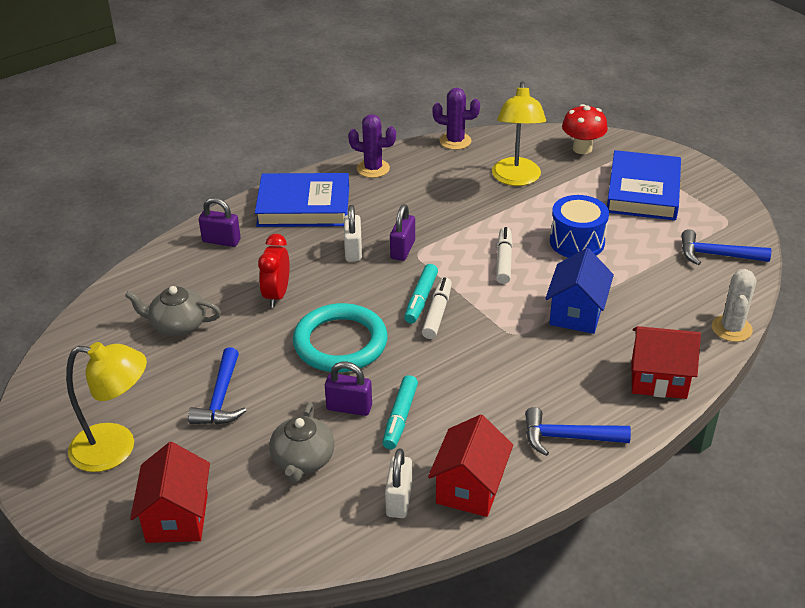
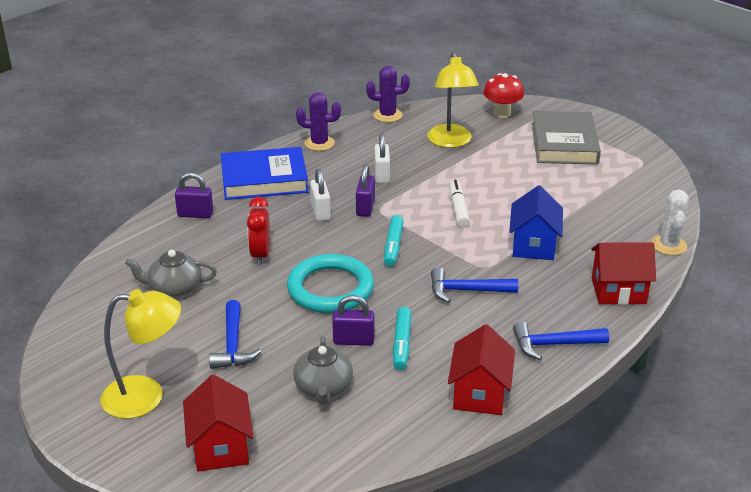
camera: 10 degrees left, 5 degrees down
(399, 500) = (420, 410): white padlock -> white padlock (382, 175)
(437, 313) = (411, 256): white marker -> none
(577, 242) = (518, 188): blue drum -> none
(643, 191) = (564, 143): blue book -> grey book
(716, 255) = (640, 189): blue hammer -> blue hammer (466, 290)

